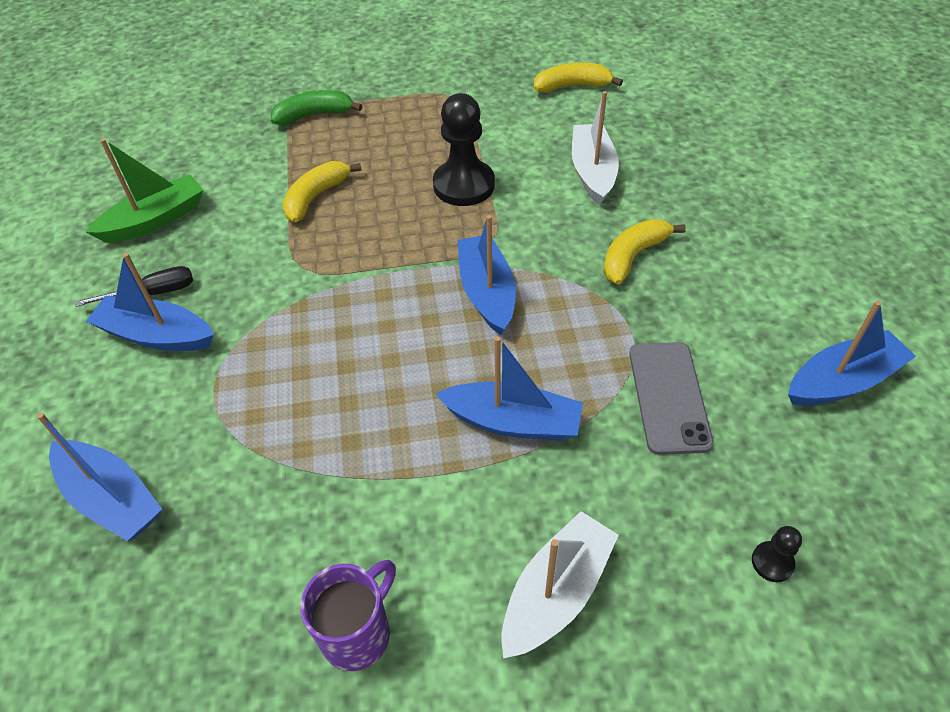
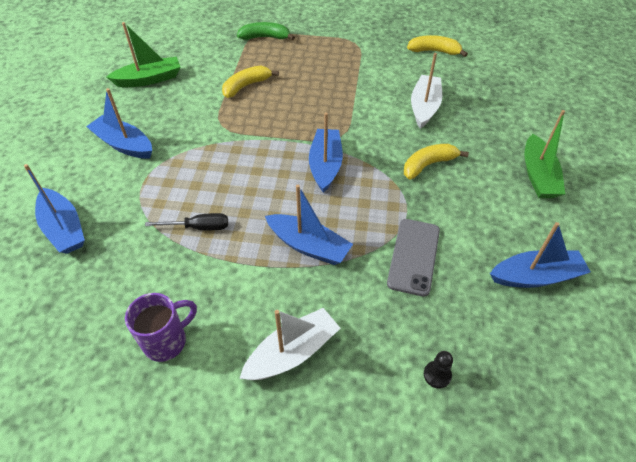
camera: 15 degrees right, 0 degrees up
(153, 293) = (131, 120): black screwdriver -> black screwdriver (198, 227)
(464, 185) = (338, 98): black pawn -> none
(786, 236) = (538, 176): none -> green boat

